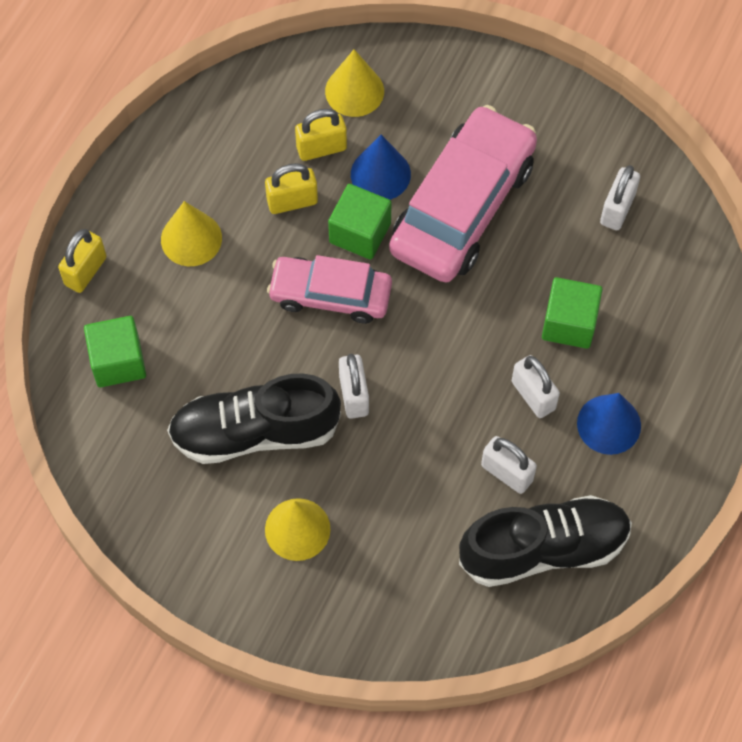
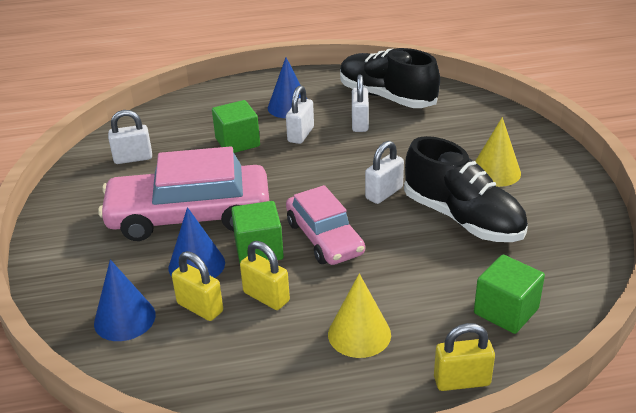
camera: 125 degrees left, 30 degrees down
(354, 91) = (124, 319): yellow cone -> blue cone

